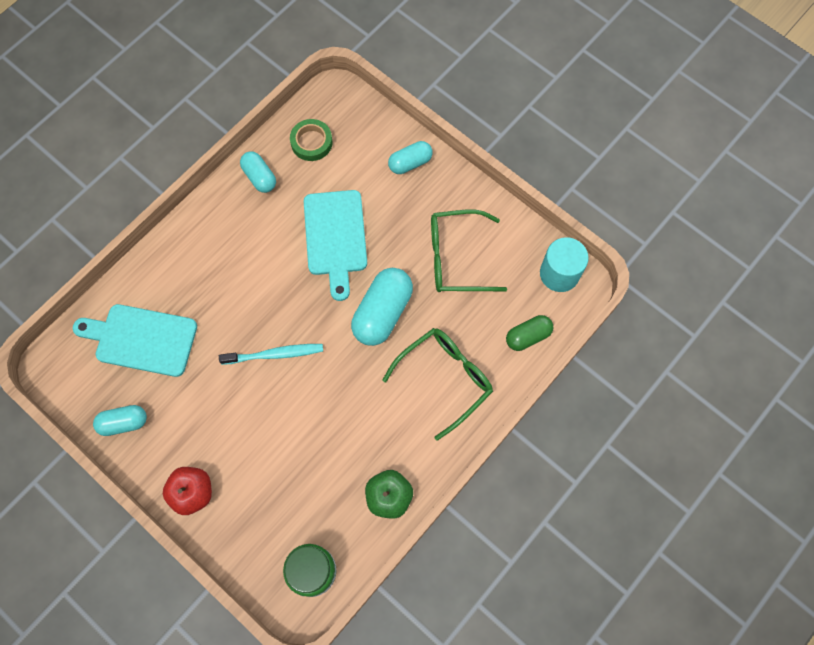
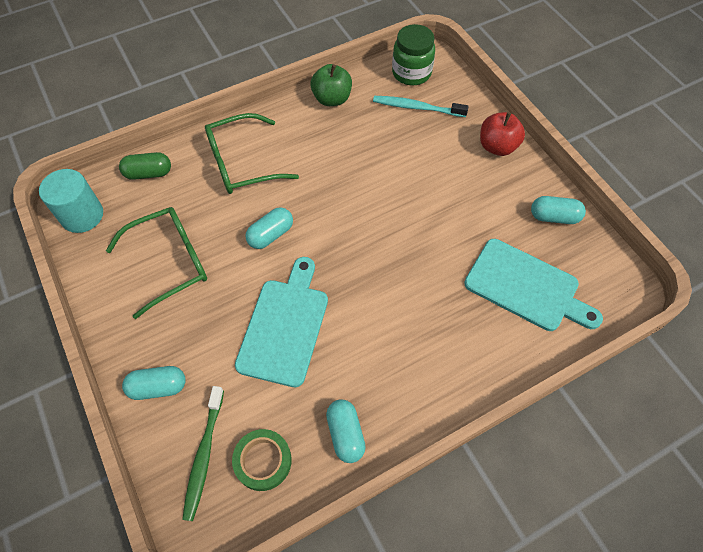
camera: 160 degrees left, 10 degrees down
(274, 354) = (392, 231): turquoise toothbrush -> turquoise toothbrush (417, 107)
(354, 133) = (204, 455): none -> green toothbrush
(382, 313) = (271, 235): turquoise capsule -> turquoise capsule, size x0.59
(456, 258) = (170, 262): green glasses -> green glasses turned 45 degrees counterclockwise

